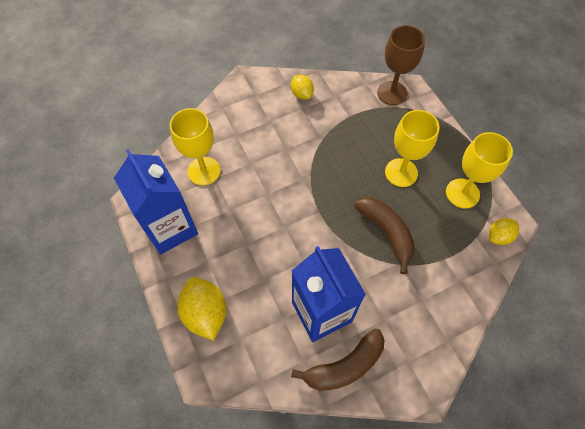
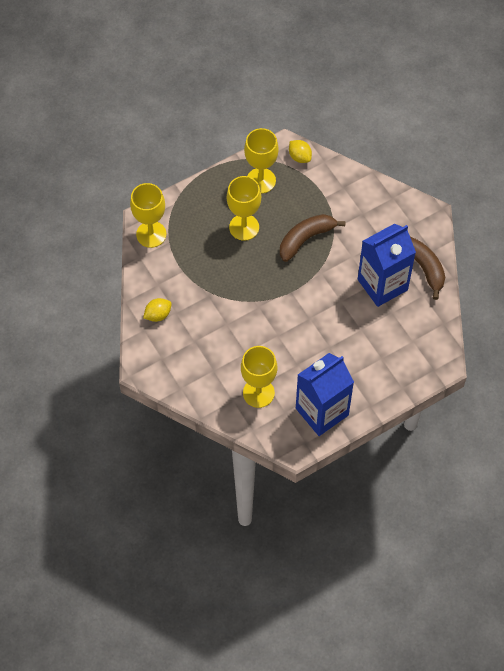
camera: 95 degrees left, 0 degrees up
(205, 313) = (395, 370): yellow lemon -> none
(392, 93) = (151, 234): brown goblet -> yellow goblet

